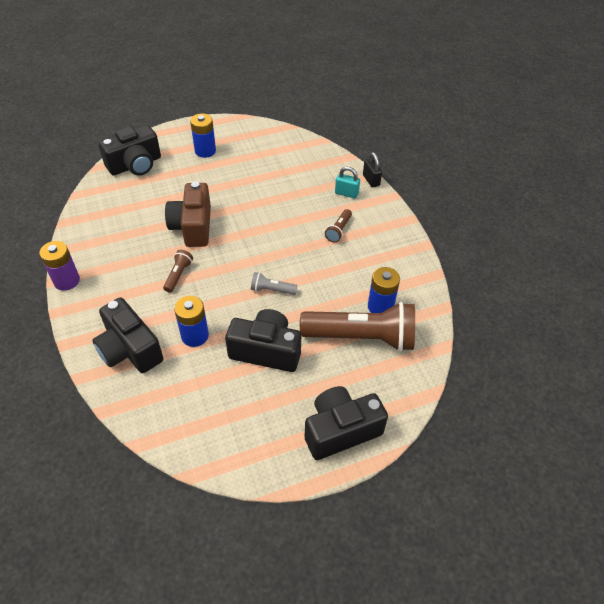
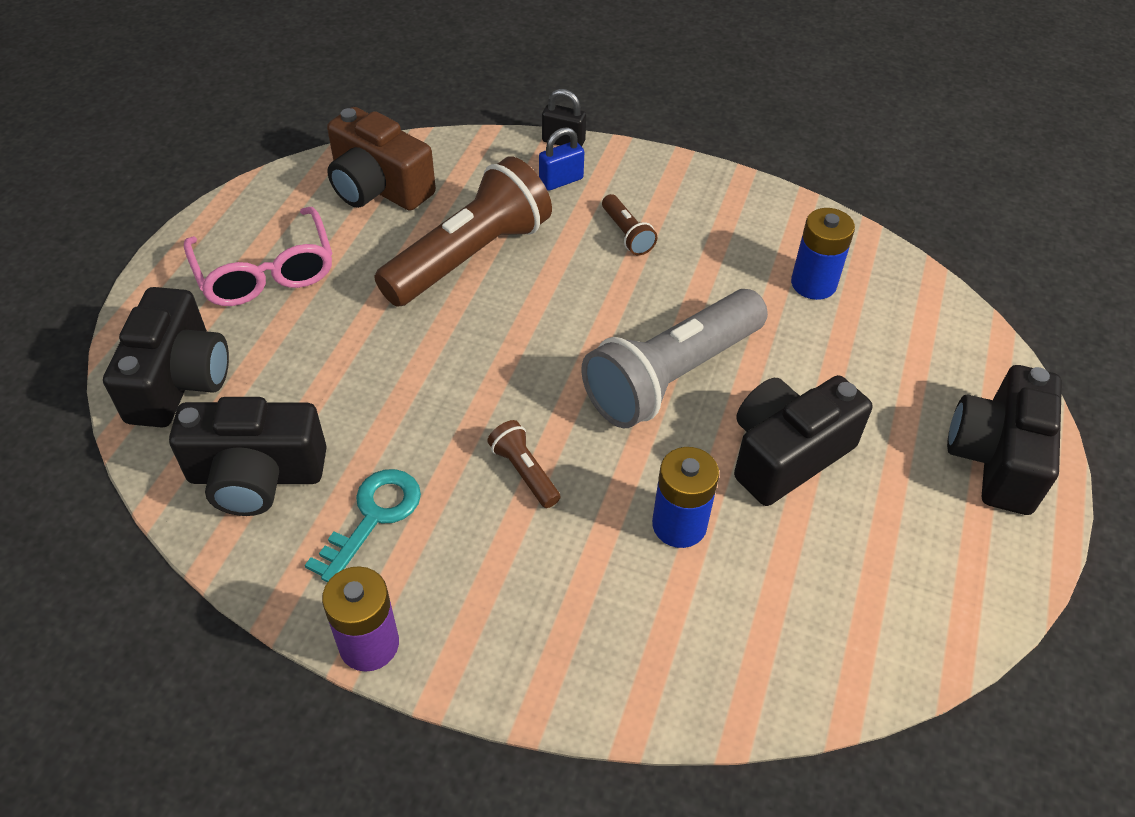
camera: 50 degrees left, 0 degrees up
(120, 248) = (373, 517): none -> turquoise key
(129, 349) = (630, 632): black camera -> black camera (256, 476)
(192, 226) = (431, 391): brown camera -> brown camera (378, 187)
(205, 151) = (266, 272): blue battery -> pink glasses
(271, 290) = (671, 376): grey flashlight -> grey flashlight, size x2.33
(346, 193) = (561, 180): turquoise padlock -> blue padlock
(362, 337) = (852, 336): brown flashlight -> brown flashlight (469, 256)

